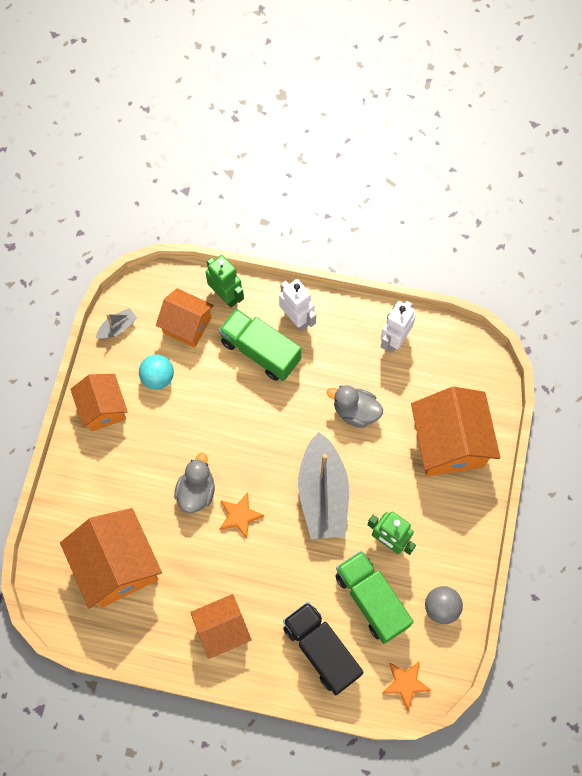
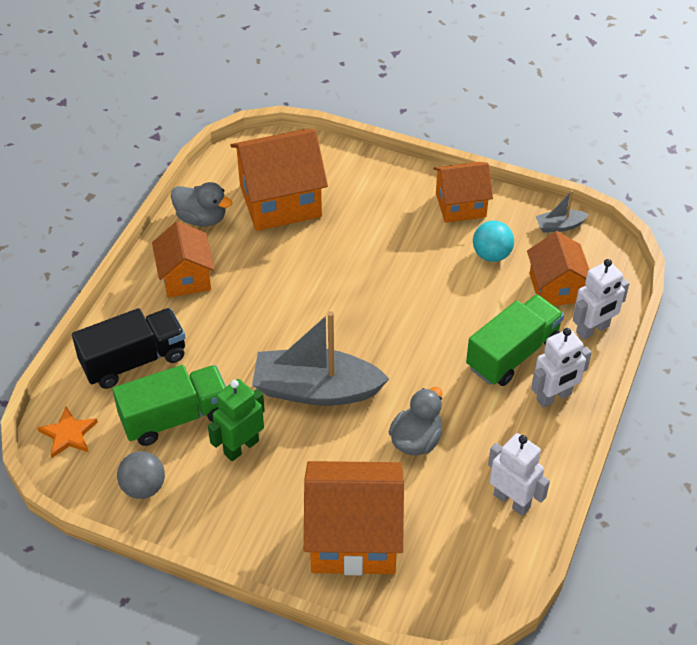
camera: 100 degrees right, 20 degrees down
(117, 327) = (559, 226): grey boat -> grey boat turned 105 degrees clockwise
(187, 325) = (556, 288): orange house -> orange house turned 45 degrees counterclockwise
(196, 491) = (346, 273): grey duck -> grey duck (201, 218)
(226, 296) = (593, 329): green robot -> white robot
(239, 516) = (309, 308): orange star -> none

